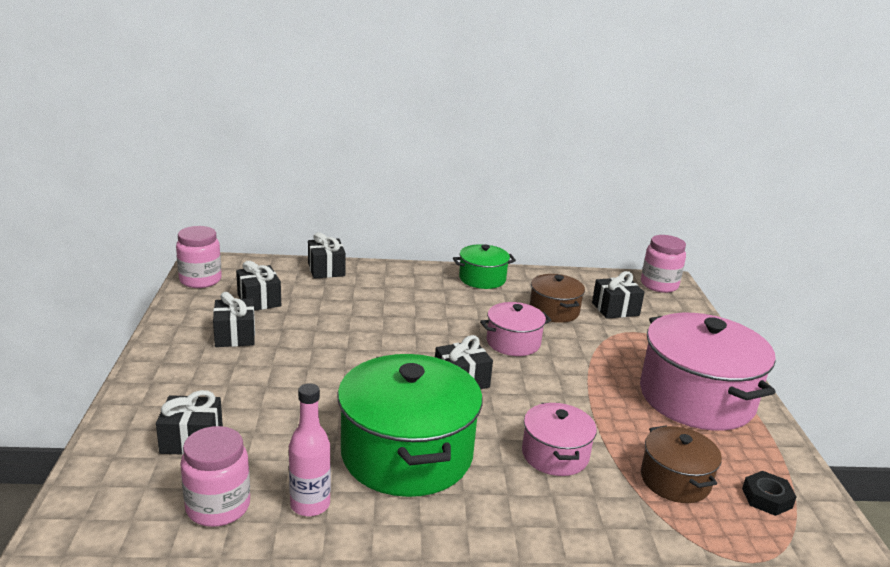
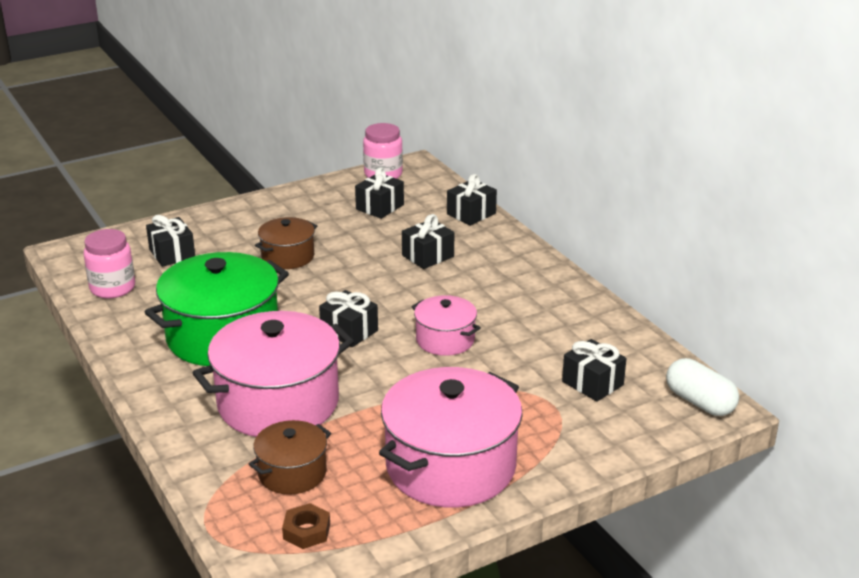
camera: 65 degrees right, 5 degrees up
(235, 335) = (315, 218): black gift -> black gift (428, 256)
(310, 505) = (137, 318): pink bottle -> none
(482, 279) = (559, 291): green pot -> none
(554, 311) = (539, 347): brown pot -> brown pot (288, 256)
(555, 455) = (278, 403): pink pot -> pink pot, size x1.91
(659, 285) = (699, 402): pink jar -> white capsule
(767, 498) = (306, 531): black nut -> brown nut

